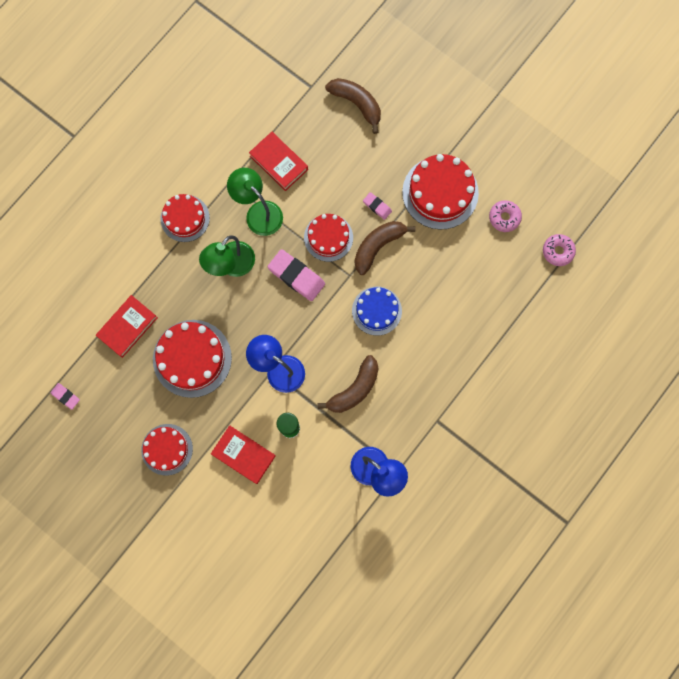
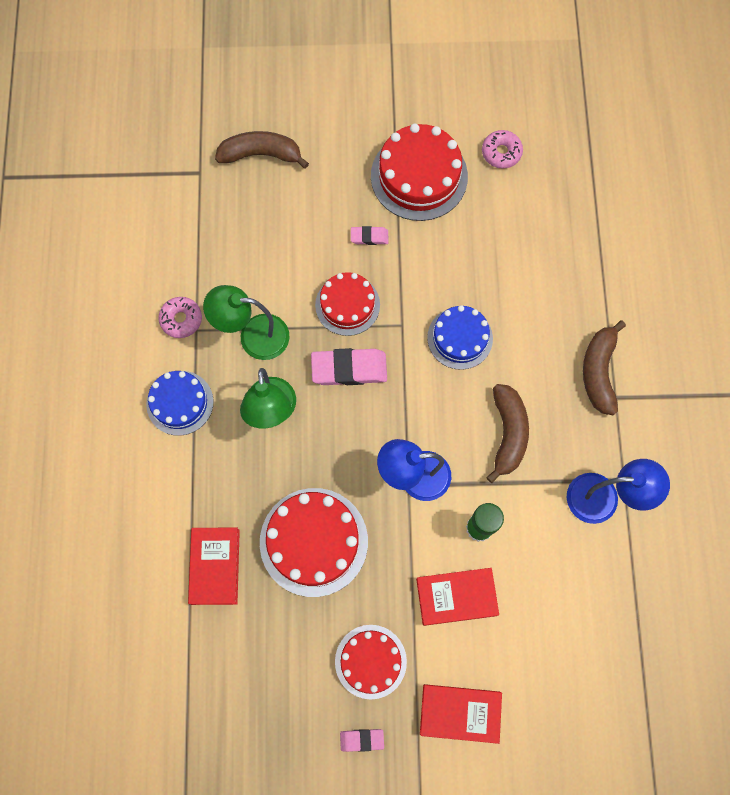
camera: 40 degrees left, 5 degrees down
(65, 396) = (209, 700): pink eraser -> pink eraser (362, 740)
(185, 218) = (180, 403): red cake -> blue cake
(279, 163) = (231, 271): red book -> red book (460, 712)
(378, 246) = (404, 275): brown banana -> brown banana (599, 372)
(558, 251) = (579, 145): pink donut -> pink donut (181, 319)

